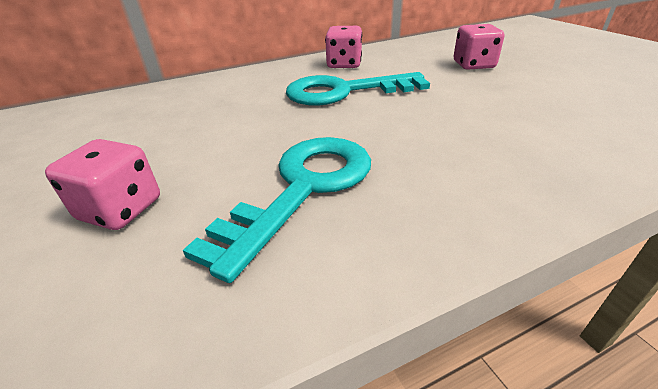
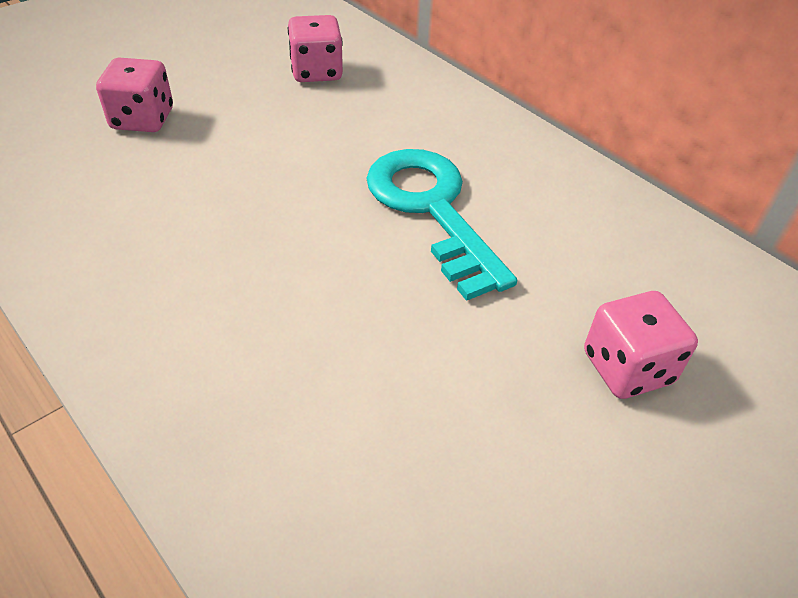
camera: 70 degrees right, 10 degrees up
(303, 189) = (175, 216): turquoise key -> none
(344, 64) = (550, 192): pink dice -> pink dice (316, 72)

